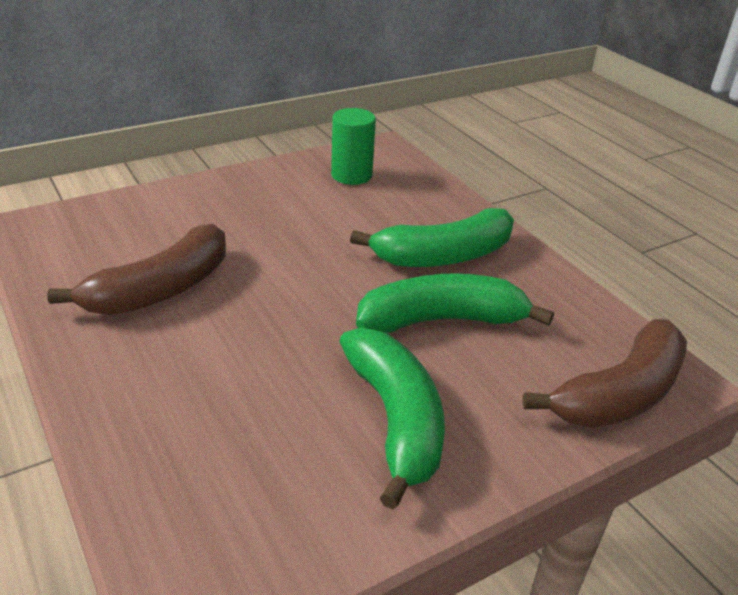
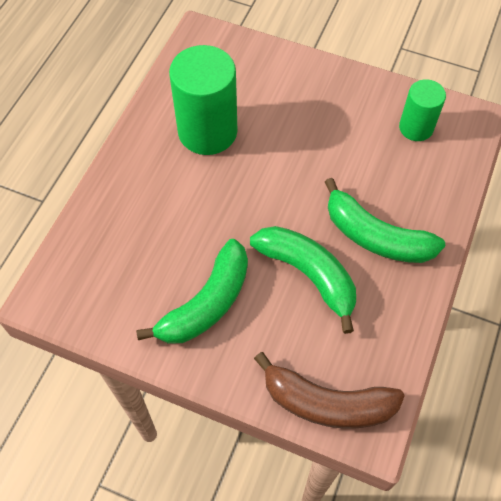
camera: 55 degrees right, 25 degrees up
(160, 289) = (207, 131): brown banana -> green cylinder

